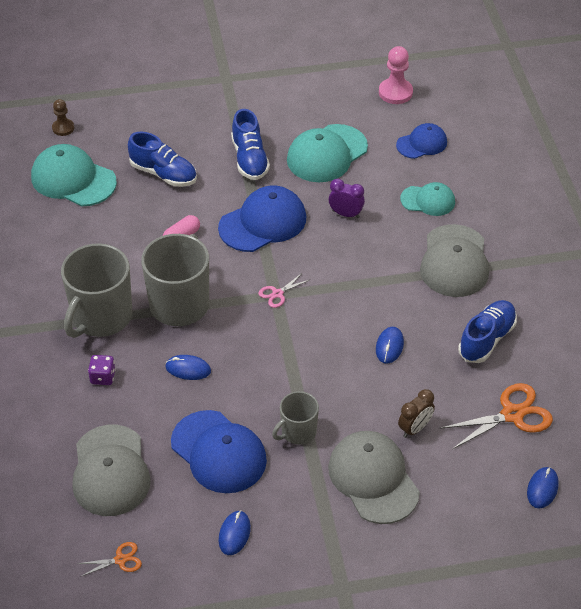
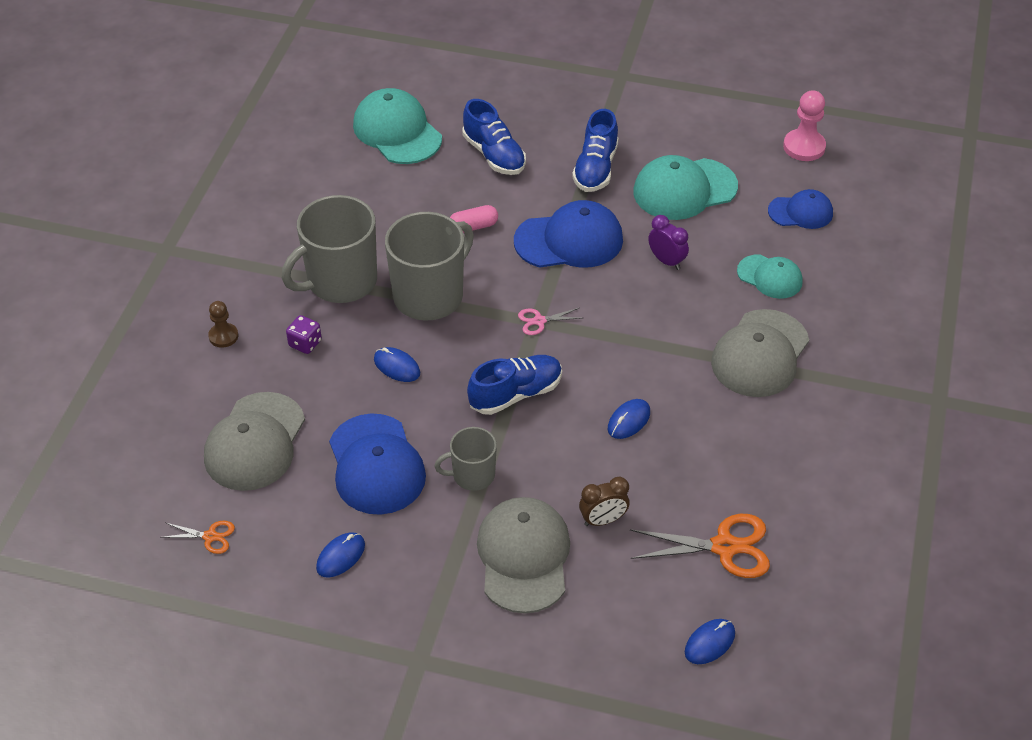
camera: 25 degrees right, 0 degrees up
(63, 128) = (418, 76): brown pawn -> brown pawn (223, 336)
(487, 339) = (745, 453): blue shoe -> blue shoe (515, 394)

